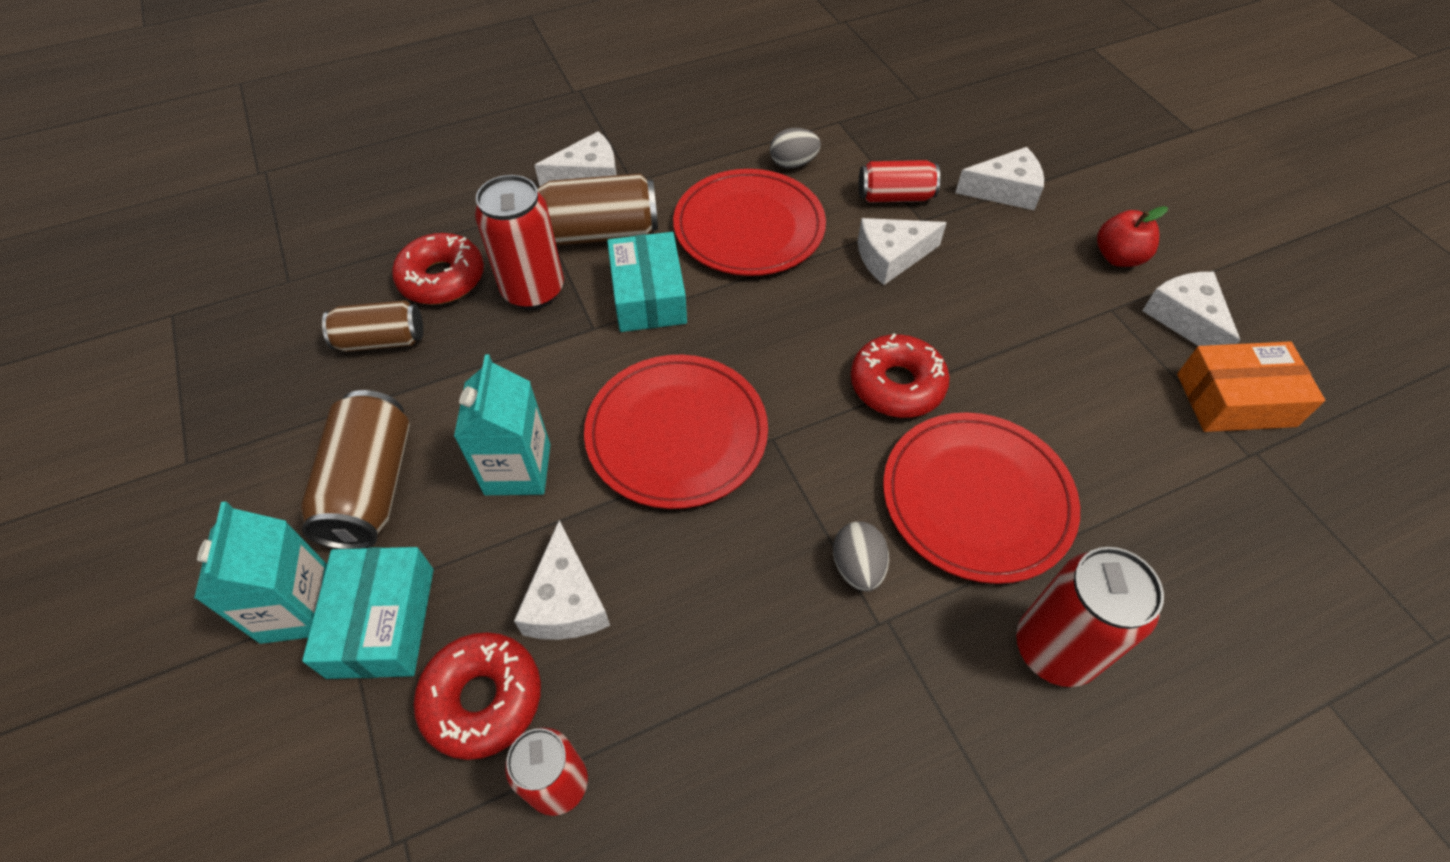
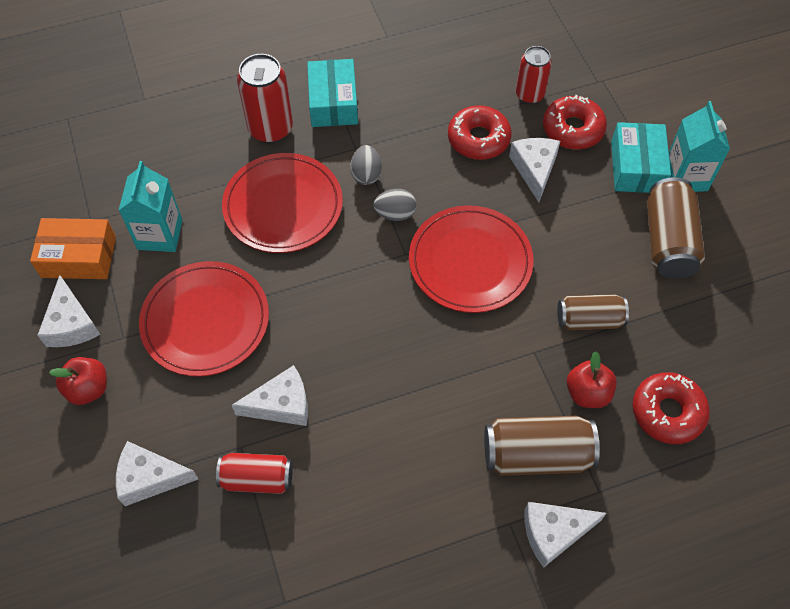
camera: 175 degrees left, 5 degrees up
(382, 340) = (698, 353): brown can -> brown can (589, 320)
(518, 469) = (575, 246): turquoise carton -> turquoise carton (160, 234)
(533, 291) = (587, 393): red can -> red apple
(648, 296) = (491, 380): turquoise box -> turquoise box (333, 102)
(749, 227) = (400, 450): red plate -> red plate (205, 321)
(793, 163) = (346, 535): grey egg -> grey egg (395, 214)
(896, 385) = (311, 286): red donut -> red donut (478, 139)

